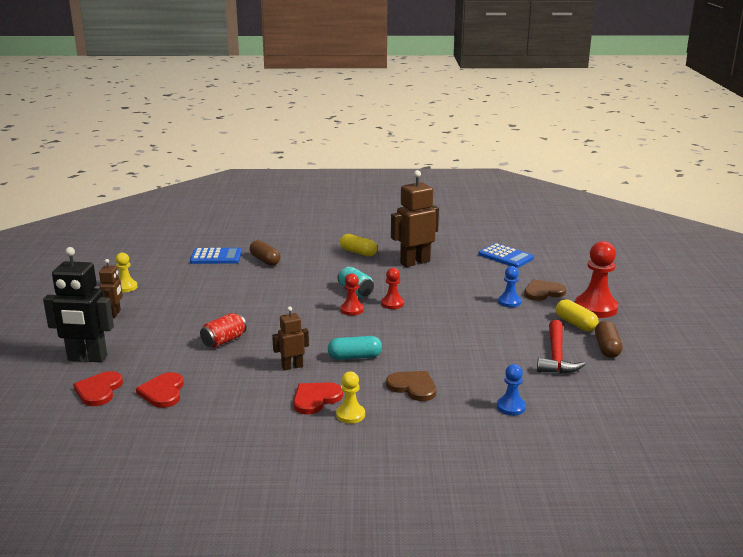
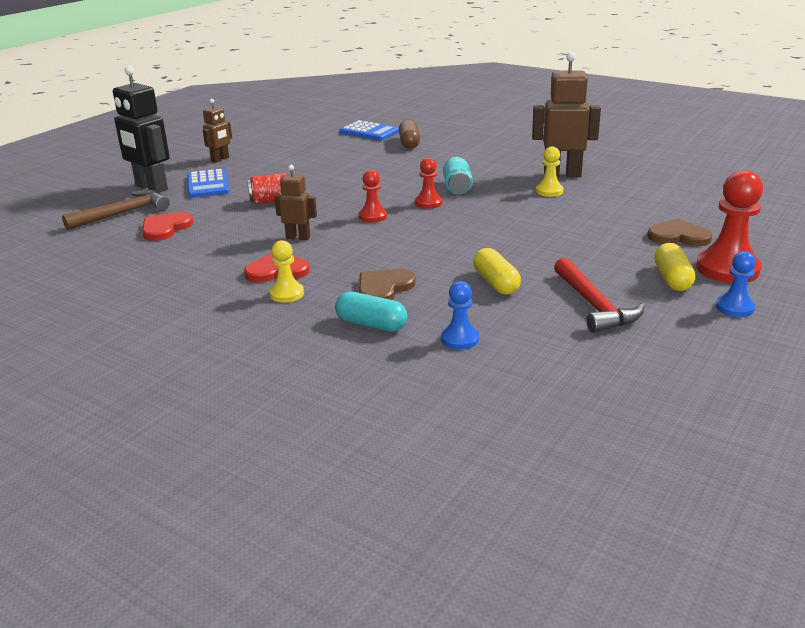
camera: 35 degrees right, 5 degrees up
(99, 390) = (123, 213): red heart -> brown hammer
(126, 287) = (259, 141): yellow pawn -> yellow pawn (549, 191)
(355, 357) = (368, 245): turquoise capsule -> turquoise capsule (371, 324)
(358, 252) = (513, 154): yellow capsule -> yellow capsule (496, 283)
(392, 304) = (479, 207): red pawn -> red pawn (373, 216)
(413, 387) = (384, 288): brown heart -> brown heart turned 120 degrees counterclockwise
(505, 256) = (684, 190): blue calculator -> blue calculator (208, 185)
(509, 302) = (618, 236): blue pawn -> blue pawn (734, 308)
(556, 356) = (594, 305): red hammer -> red hammer turned 60 degrees counterclockwise
(607, 348) = (677, 315): brown capsule -> none

